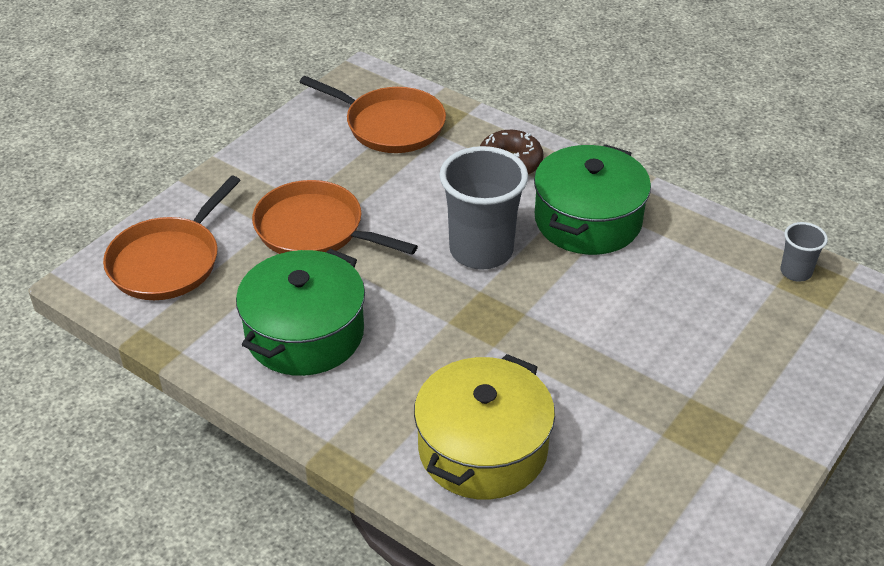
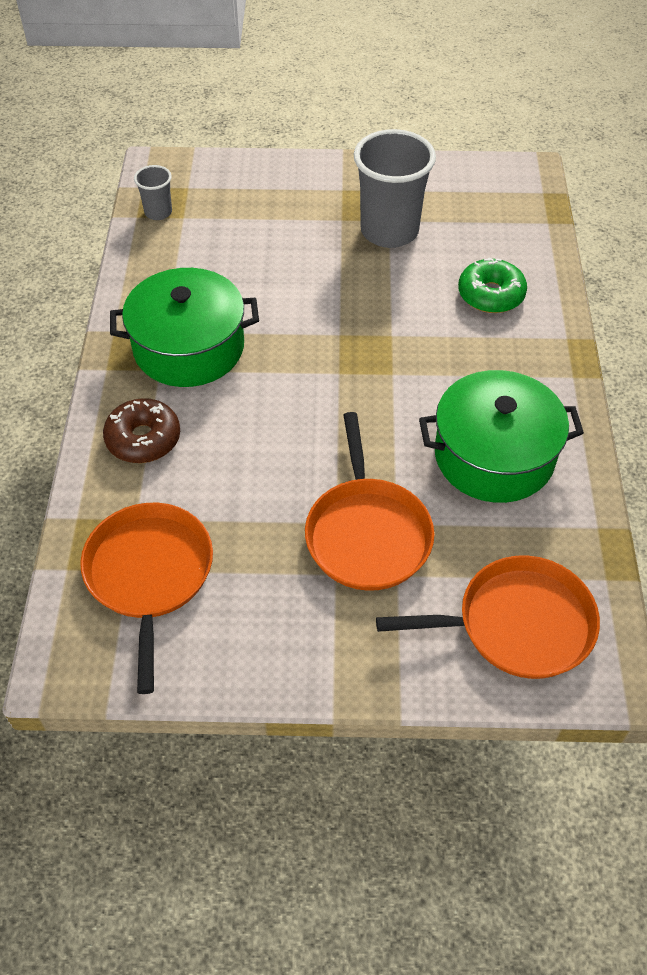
camera: 125 degrees left, 10 degrees up
(481, 251) = (289, 396): grey cup -> grey cup (389, 231)
(482, 449) = (491, 295): yellow pot -> green donut

